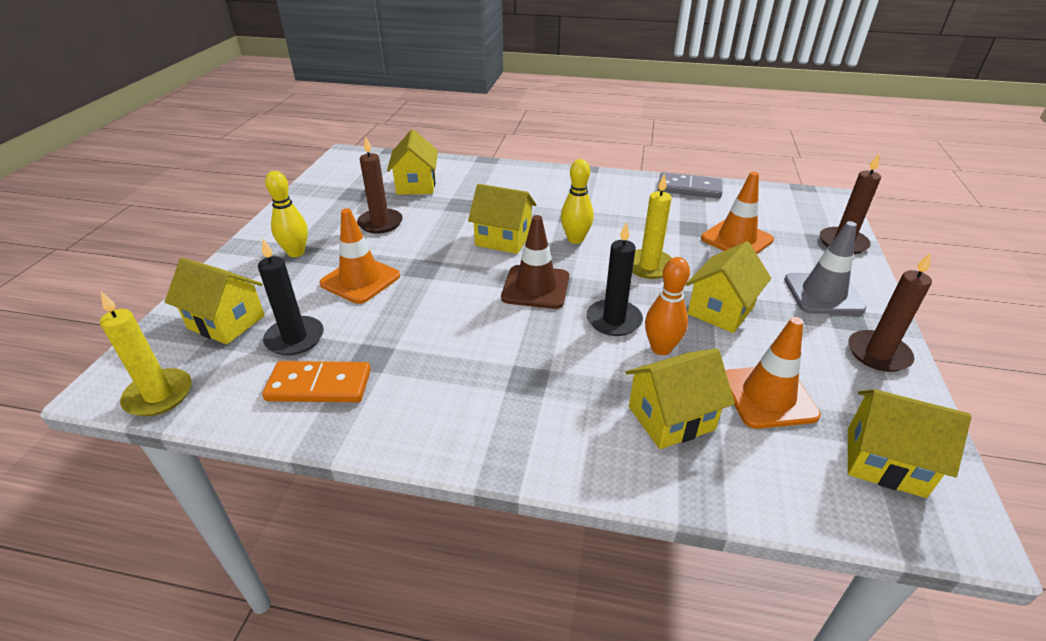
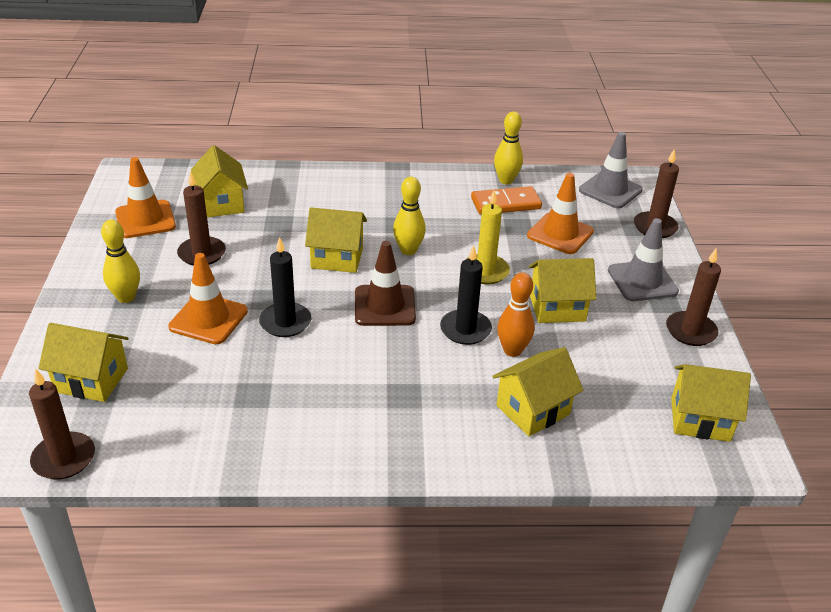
camera: 15 degrees left, 0 degrees up
(159, 395) = (64, 458): yellow candle -> brown candle
(295, 338) = (170, 387): black candle -> black candle (285, 322)
(319, 385) = (216, 427): orange domino -> orange domino (505, 203)
(689, 188) = (506, 180): grey domino -> yellow bowling pin
(720, 310) = (557, 308): yellow house -> yellow house turned 60 degrees clockwise
(768, 396) = (607, 380): orange traffic cone -> orange traffic cone (145, 219)
(797, 205) = (610, 190): none -> grey traffic cone

